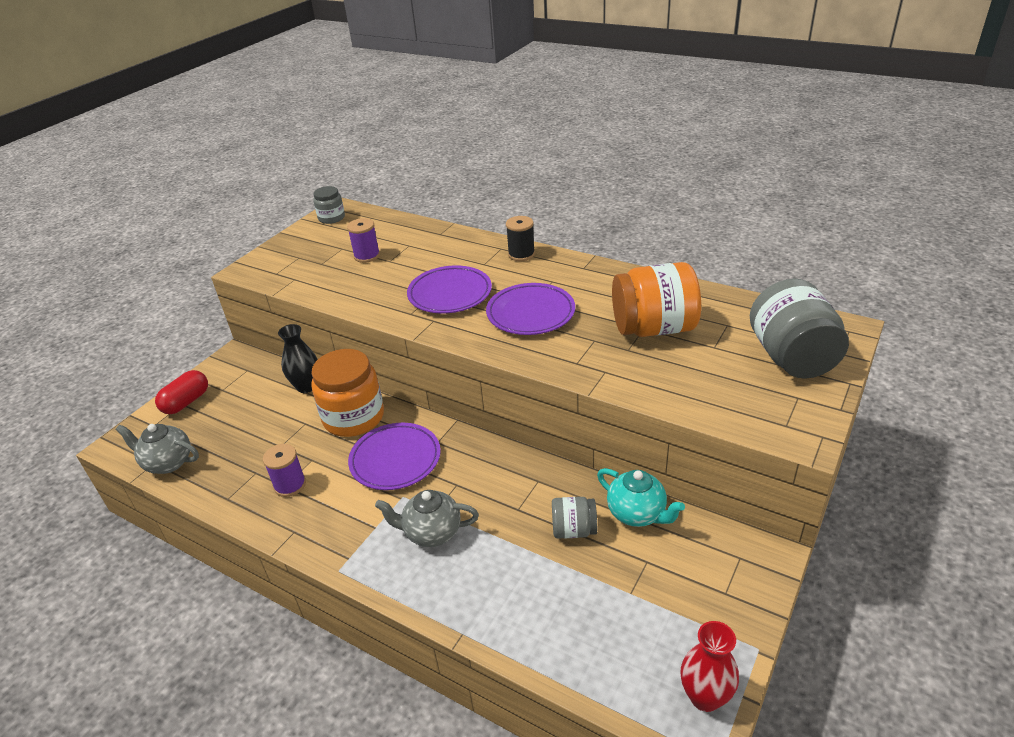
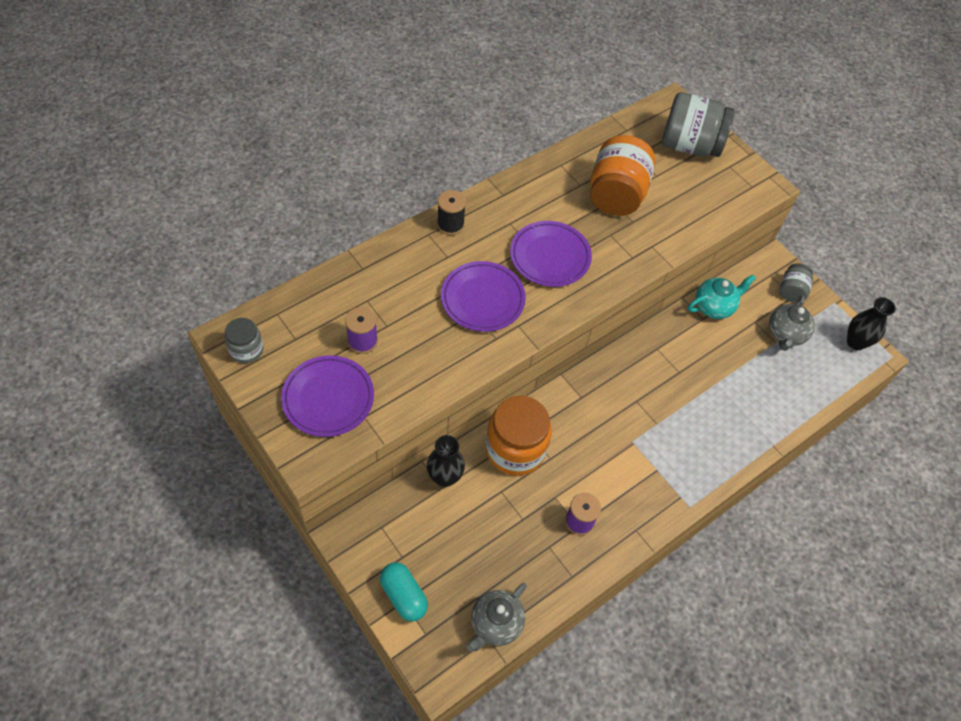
camera: 75 degrees left, 20 degrees up
(186, 402) = (403, 596): red capsule -> turquoise capsule
(395, 460) = (587, 433): purple plate -> purple plate (328, 398)
(431, 532) = (678, 434): grey teapot -> grey teapot (785, 334)
(574, 530) = (713, 348): grey jar -> grey jar (791, 291)
(705, 697) = (855, 342): red vase -> black vase

